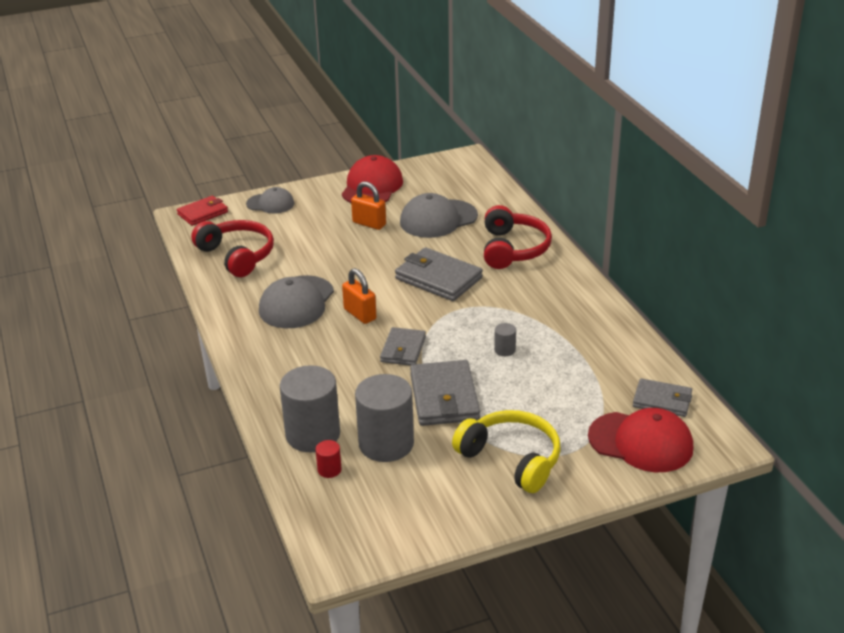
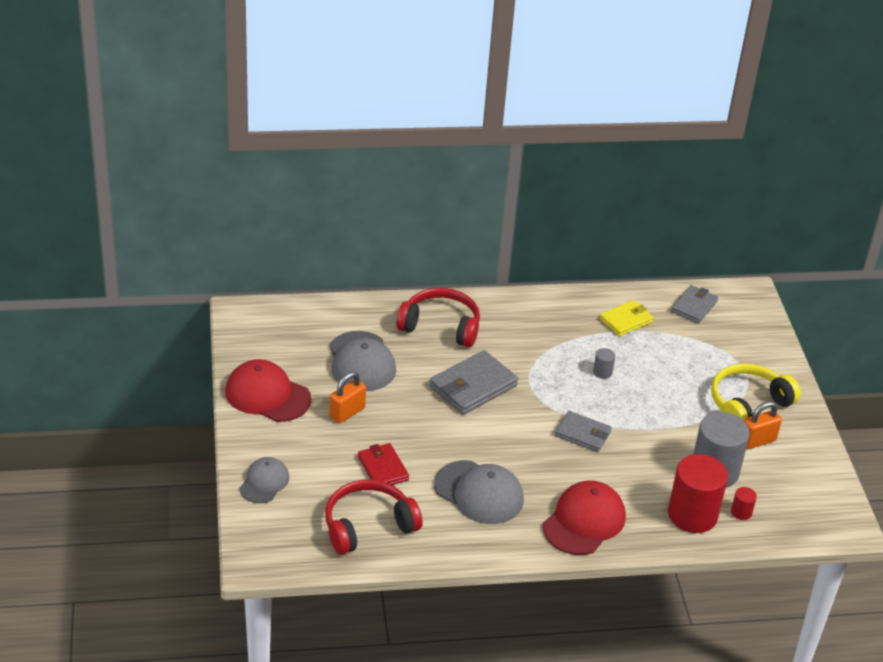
camera: 80 degrees left, 5 degrees up
(203, 213) = (257, 543): red wallet -> red wallet (383, 468)
(313, 434) = (692, 515): grey cylinder -> red cylinder
(360, 314) = (516, 451): orange padlock -> orange padlock (757, 441)
(444, 397) = (660, 423): grey wallet -> none
(600, 355) = (626, 320): none -> yellow wallet
(641, 442) = (741, 332): red cap -> red cap (584, 521)

